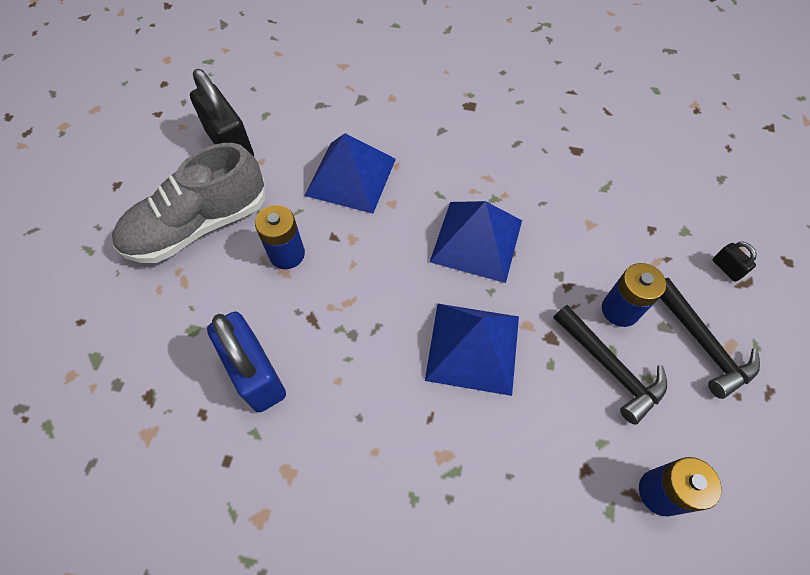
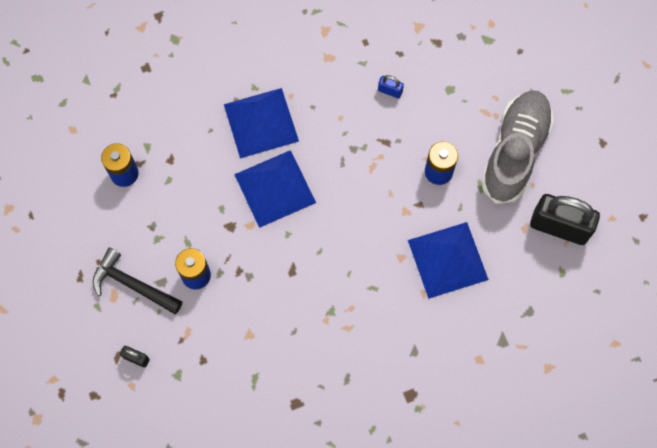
camera: 145 degrees right, 10 degrees up
(256, 373) = (390, 91): blue padlock -> blue padlock, size x0.43
(476, 240) = (321, 266): blue pyramid -> blue pyramid (261, 122)
(610, 367) = (184, 230): black hammer -> none

